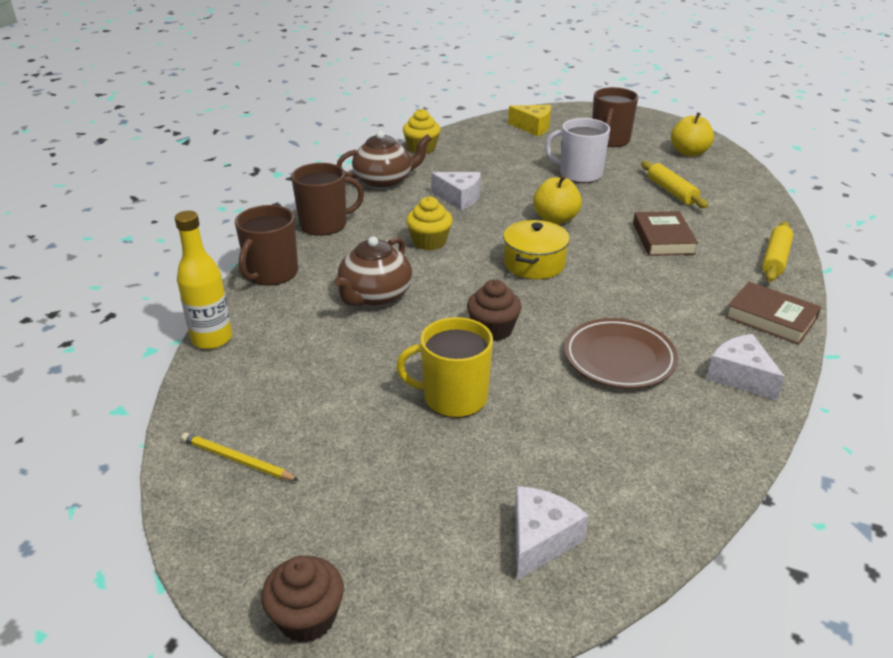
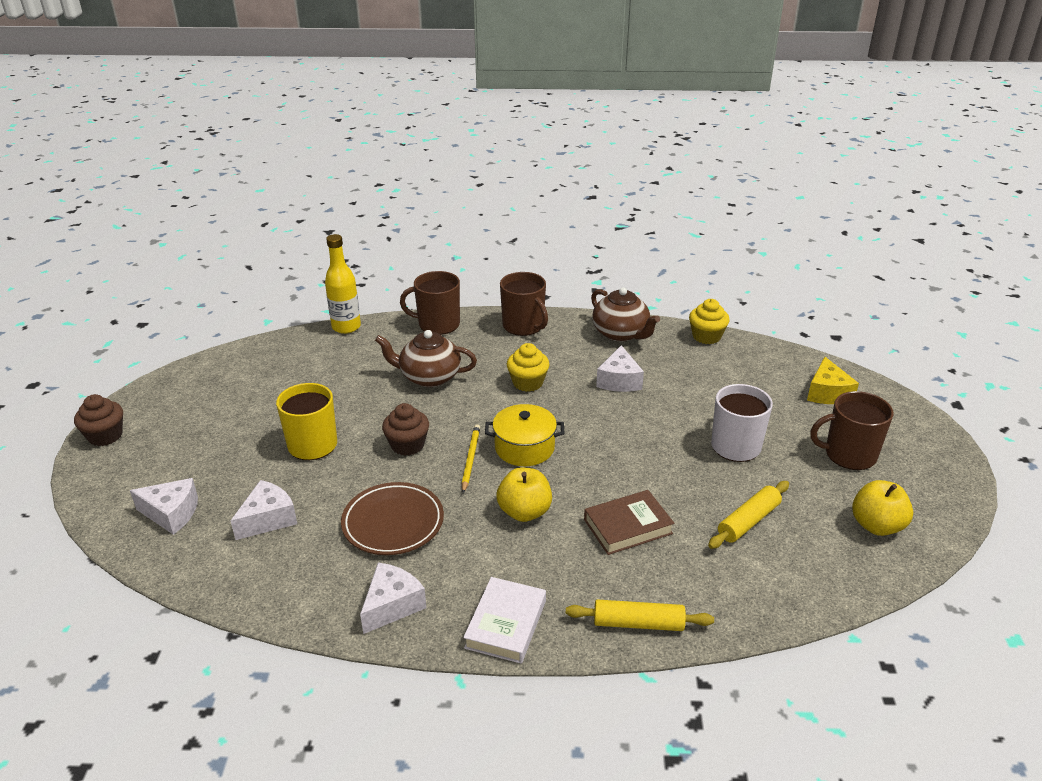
camera: 70 degrees right, 0 degrees up
(237, 460) = (228, 374): yellow pencil -> yellow pencil (470, 459)
(555, 219) = (620, 446): yellow apple -> yellow apple (524, 512)
(582, 449) = (268, 519): none -> white cheese
(771, 318) = (505, 624): brown book -> white book

